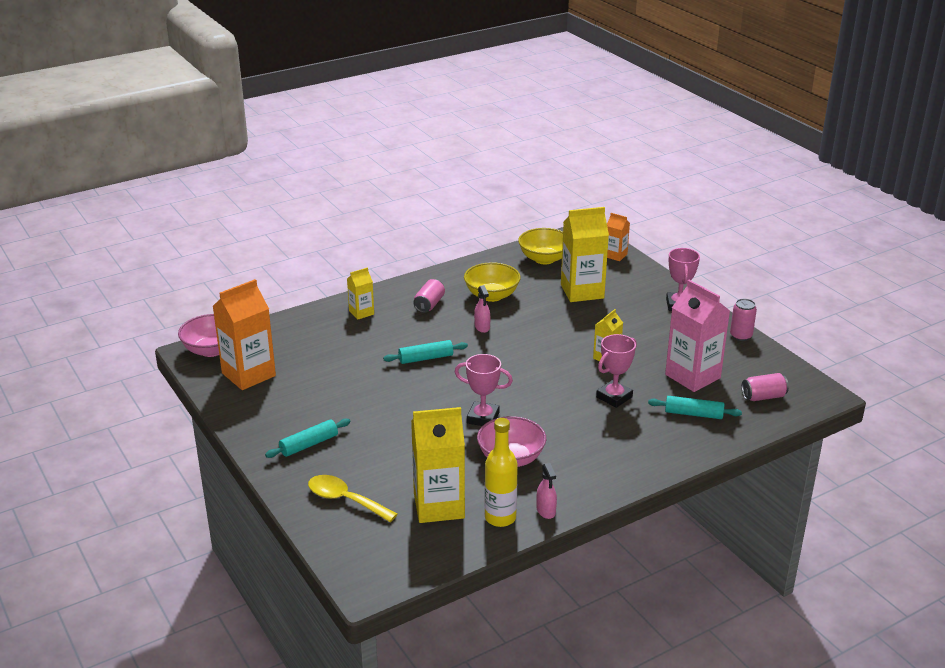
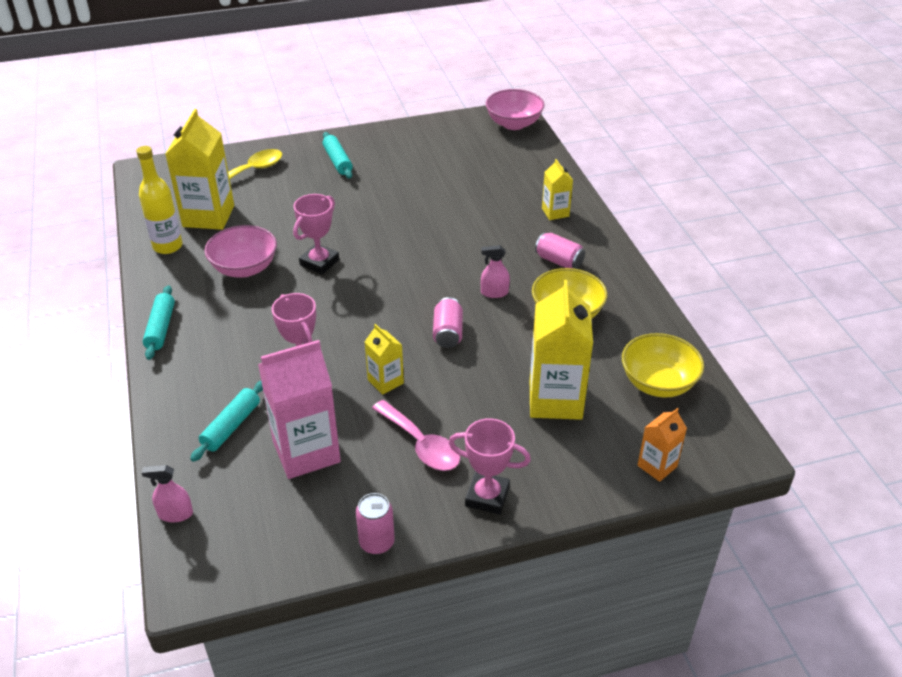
camera: 105 degrees right, 10 degrees up
(248, 374) = (463, 139): orange carton -> none
(425, 358) = (446, 242): turquoise rolling pin -> turquoise rolling pin (161, 328)
(546, 510) = (156, 274): pink spray bottle -> pink spray bottle (175, 514)
(654, 333) = (421, 444): none -> pink spoon
(763, 397) = (225, 510): pink can -> pink can (448, 333)

